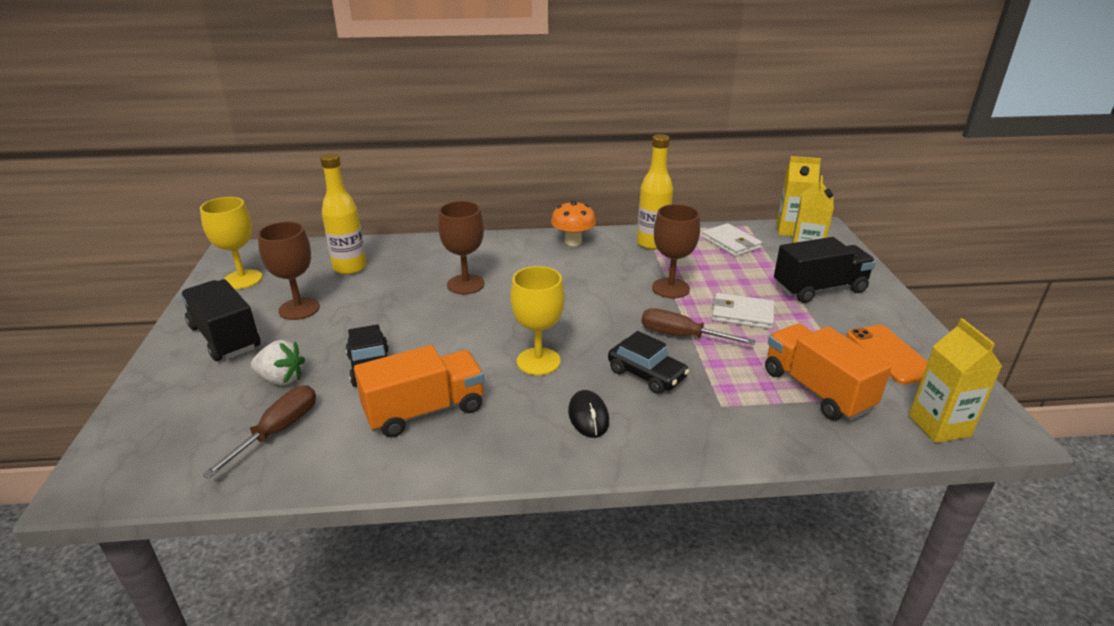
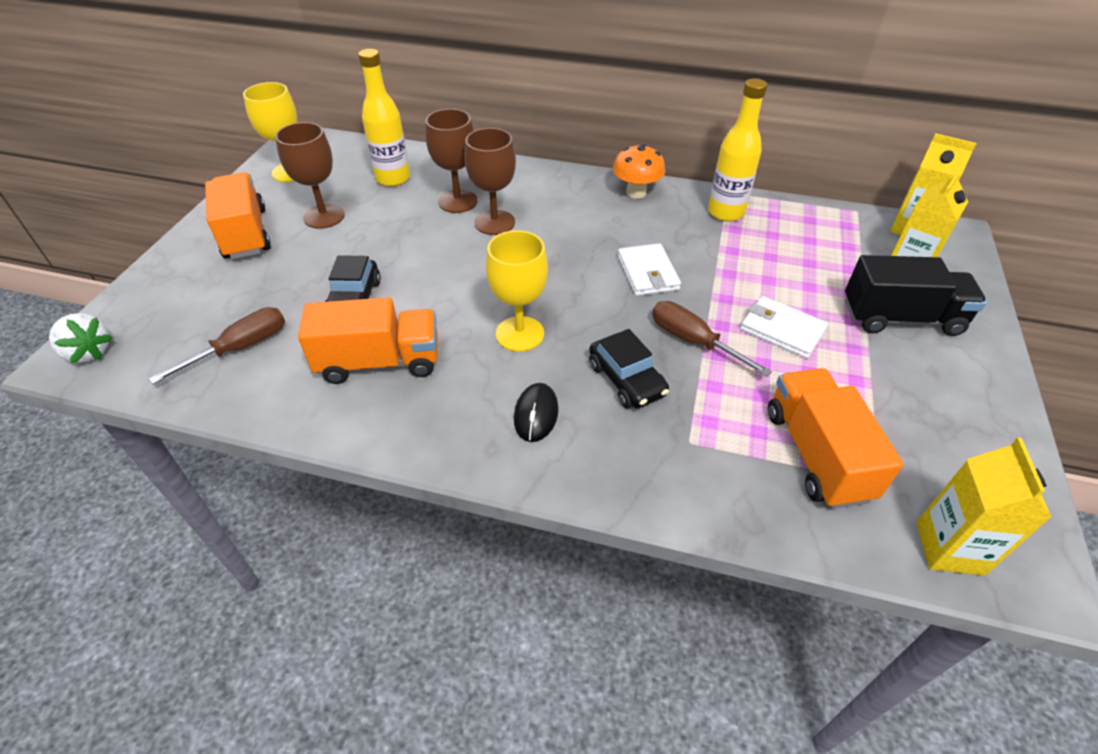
camera: 20 degrees right, 15 degrees up
(225, 337) = (245, 234): black truck -> orange truck
(281, 379) = (270, 291): white strawberry -> white strawberry (89, 352)
(670, 288) = (715, 276): brown goblet -> brown goblet (458, 201)
(731, 243) = (822, 231): white wallet -> white wallet (648, 273)
(890, 354) = (942, 431): orange phone -> none

